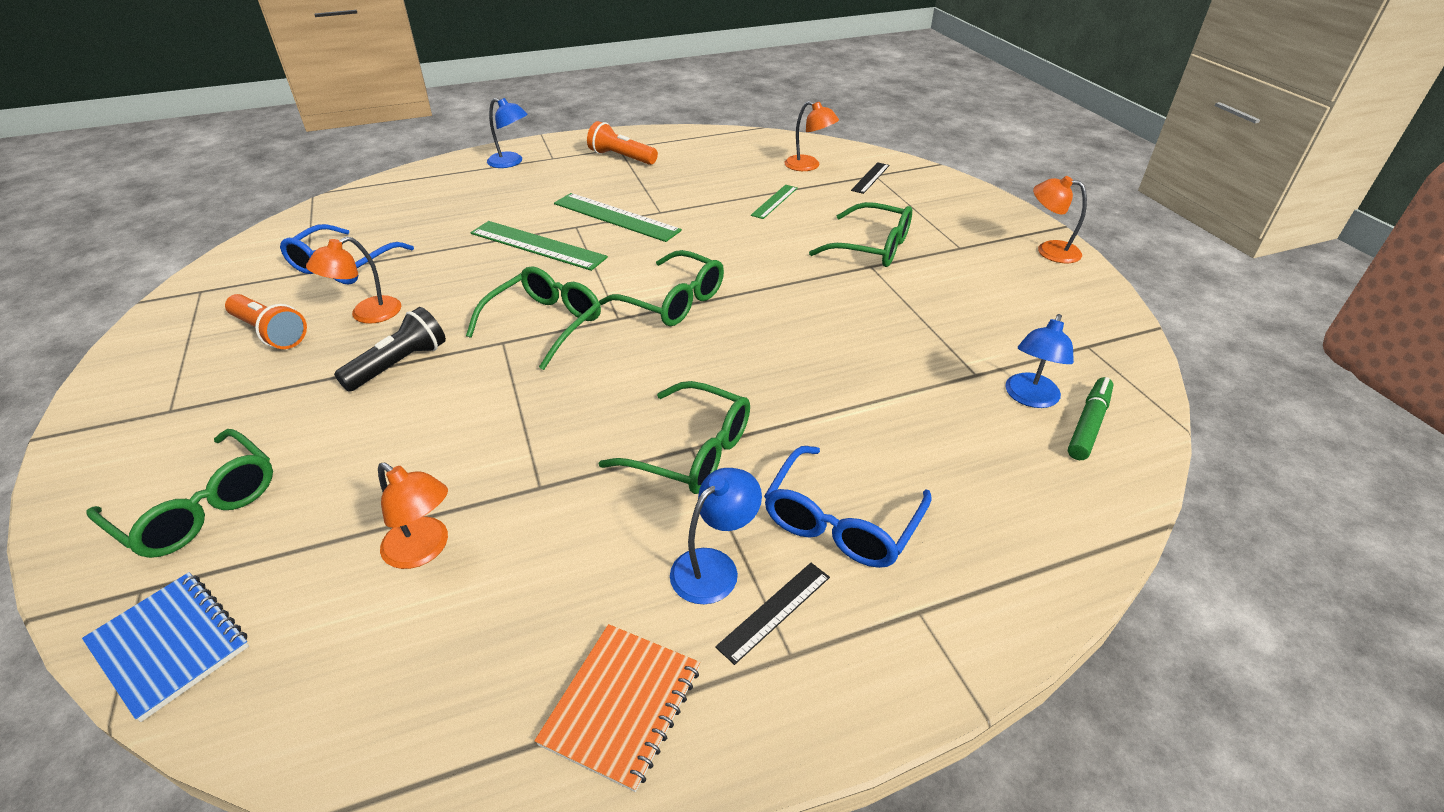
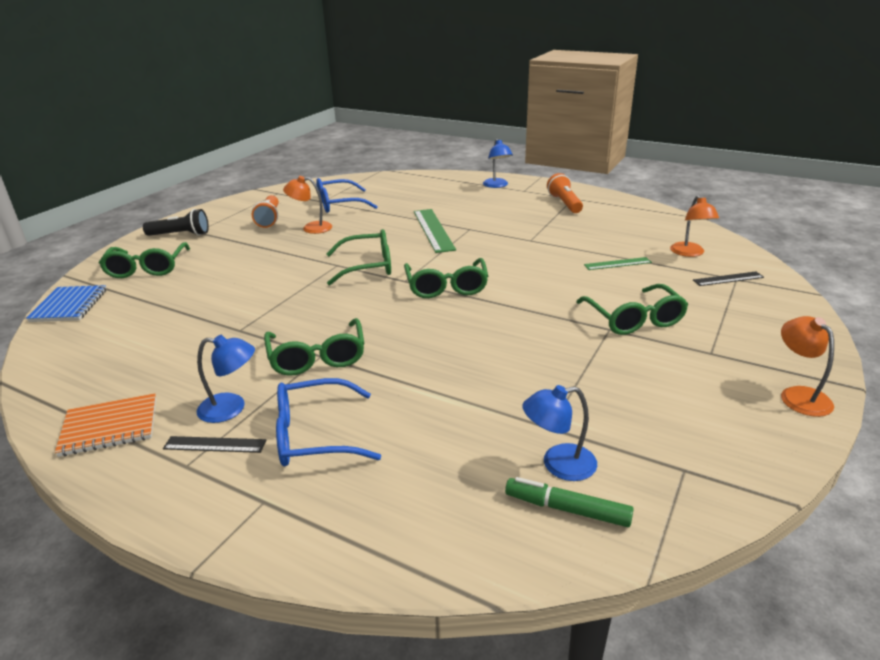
camera: 50 degrees right, 10 degrees down
(399, 364) = (285, 253): black flashlight -> black flashlight (180, 235)
(424, 550) = (167, 325): orange lamp -> none
(616, 217) = (500, 233): green ruler -> none
(1088, 425) = (568, 509): green marker -> green marker turned 150 degrees counterclockwise

